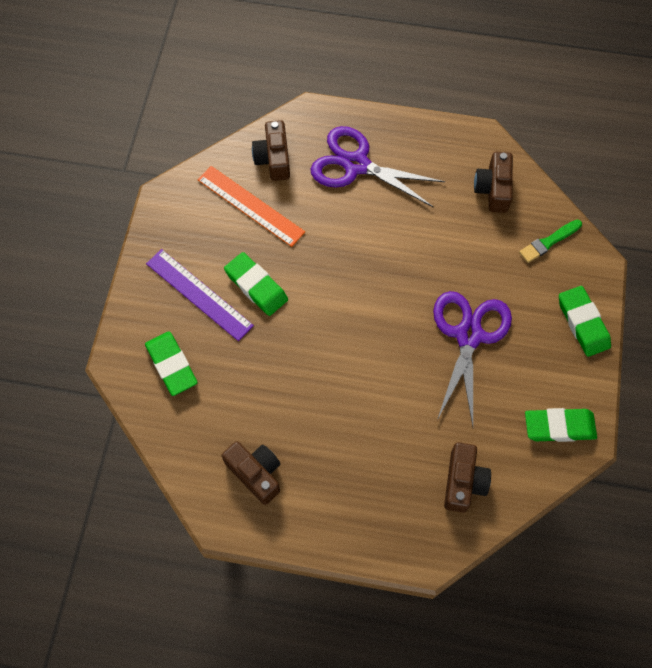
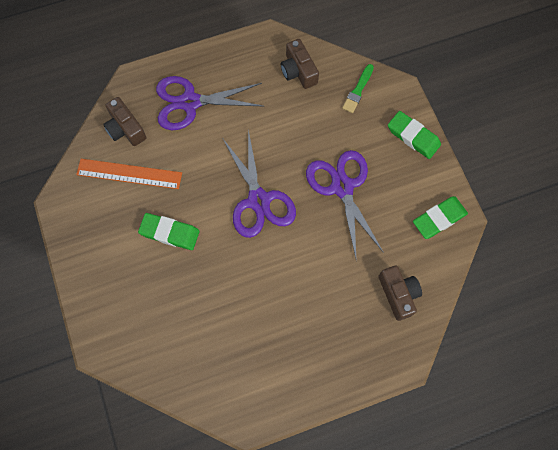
camera: 30 degrees left, 5 degrees up
(171, 365) = (141, 327): green eraser -> none
(199, 294) = (130, 262): purple ruler -> none
(255, 473) = (251, 372): brown camera -> none
(368, 302) = (258, 200): none -> purple scissors

